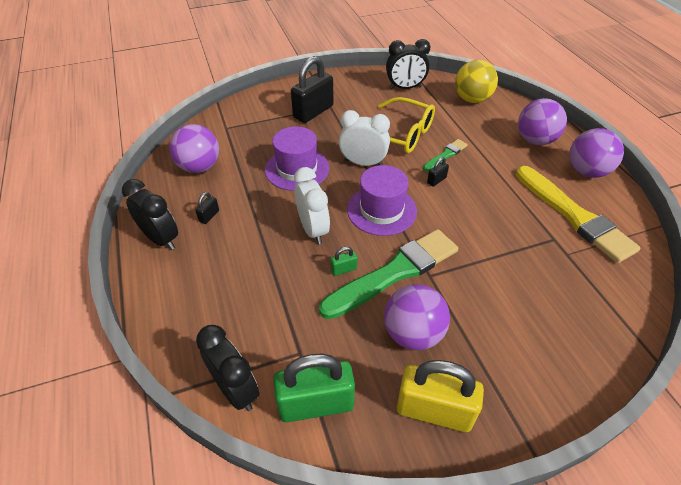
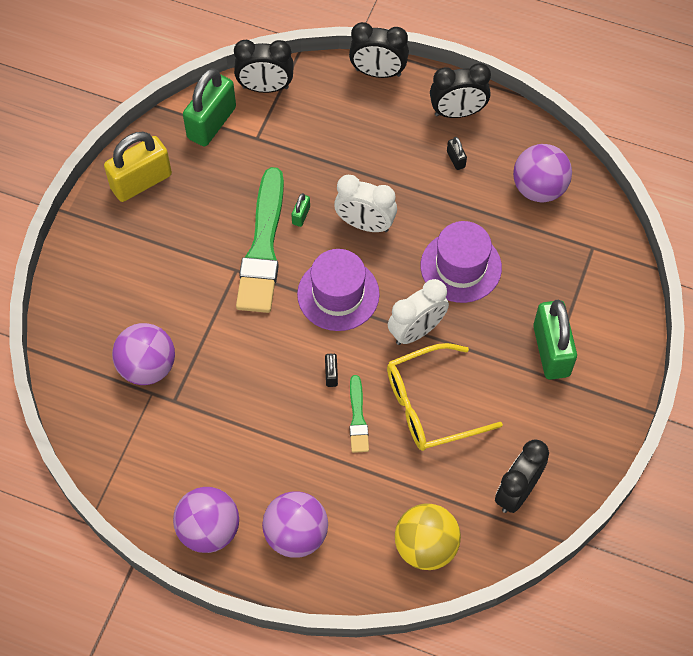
camera: 130 degrees right, 15 degrees up
(152, 313) = (378, 72): none -> black clock
(313, 112) = (551, 351): black padlock -> green padlock
(413, 333) = (201, 215): purple ball -> purple ball (147, 366)
(573, 215) = (178, 447): yellow brush -> none

